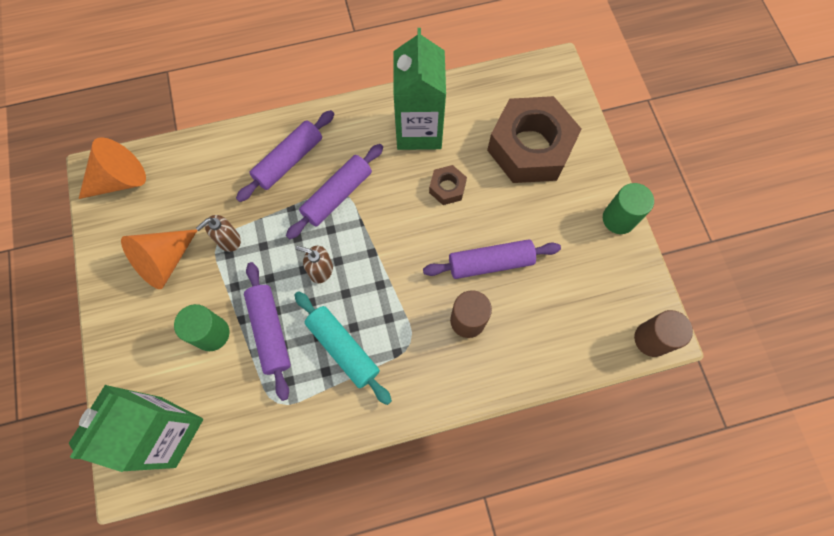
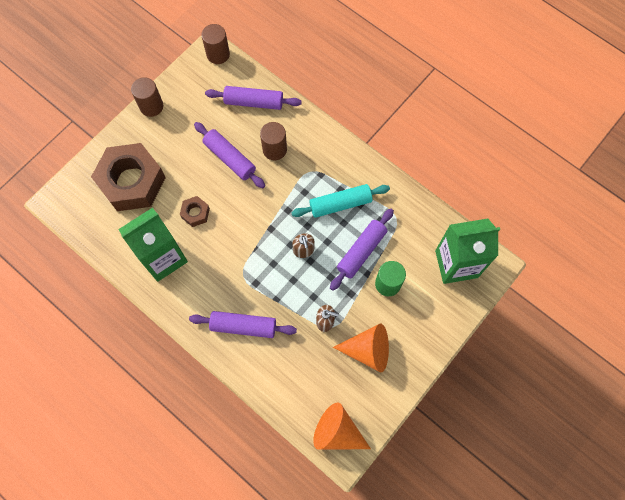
camera: 125 degrees left, 0 degrees up
(337, 195) = (247, 276): purple rolling pin -> purple rolling pin (254, 102)
(343, 349) = (340, 204): turquoise rolling pin -> turquoise rolling pin turned 60 degrees clockwise
(618, 219) = (151, 106): green cylinder -> brown cylinder

